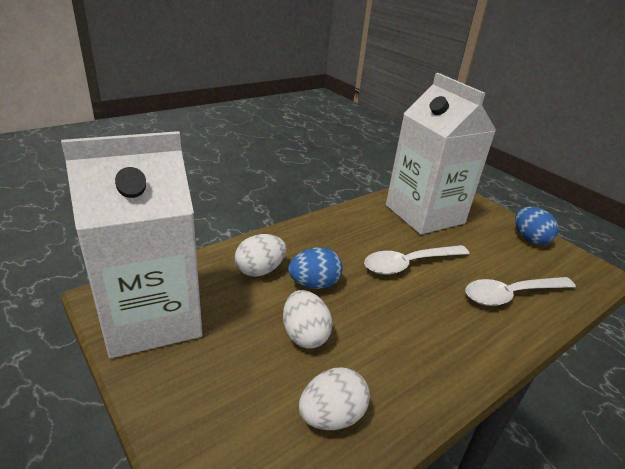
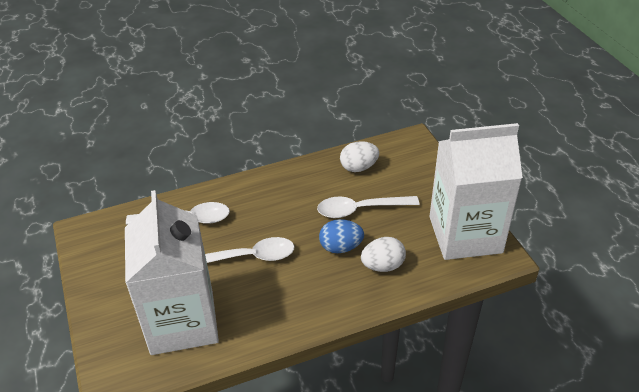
camera: 160 degrees left, 10 degrees up
(304, 335) = (360, 209): white egg -> white spoon
(529, 239) = (101, 273): blue egg -> none

